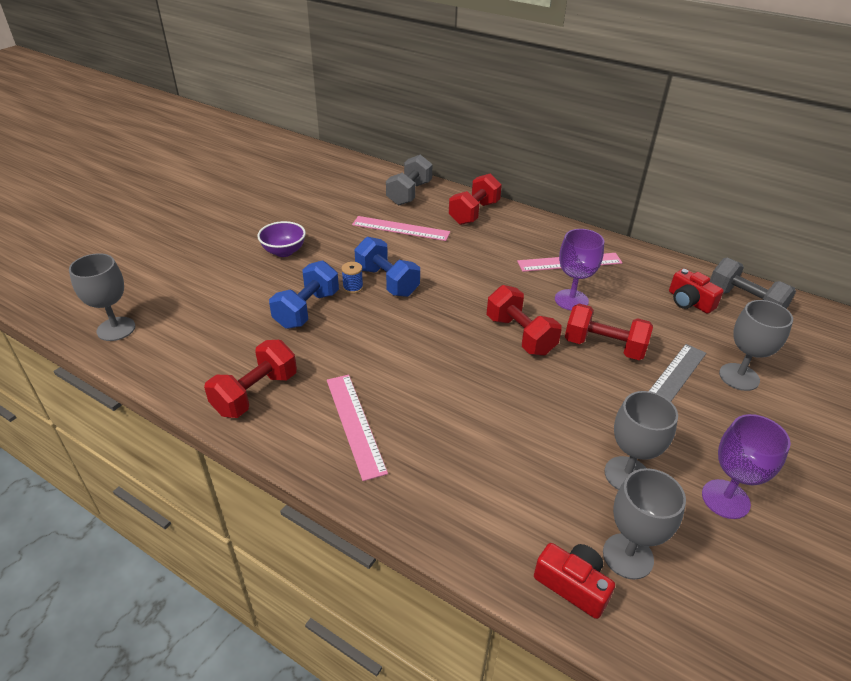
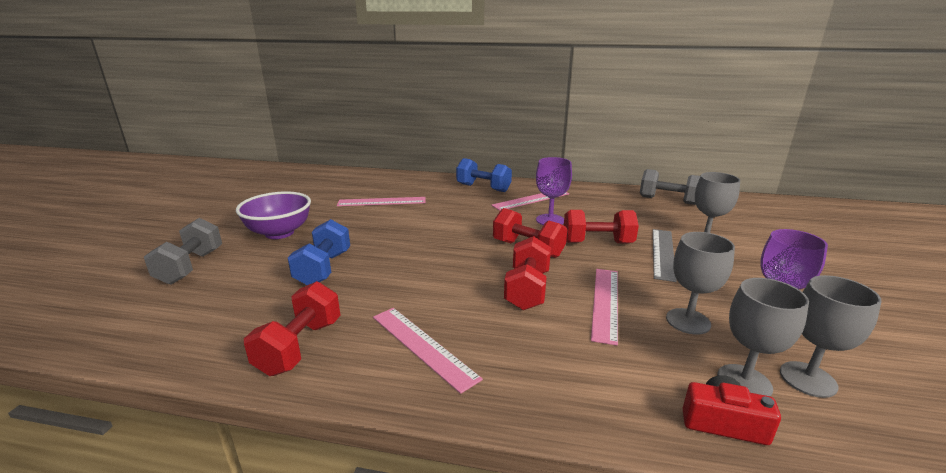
camera: 20 degrees left, 15 degrees down
(116, 329) = (102, 327): grey goblet -> grey goblet (808, 379)
(284, 251) = (279, 233): purple bowl -> purple bowl, size x1.52
(353, 287) = (360, 245): blue spool -> none
(387, 281) = (390, 236): blue dumbbell -> blue dumbbell (483, 188)
(409, 193) = (376, 181): grey dumbbell -> grey dumbbell (191, 267)
(474, 213) = (437, 184): red dumbbell -> red dumbbell (527, 290)
(556, 427) = (605, 303): none -> pink ruler
(689, 302) = (633, 206): red camera -> none

